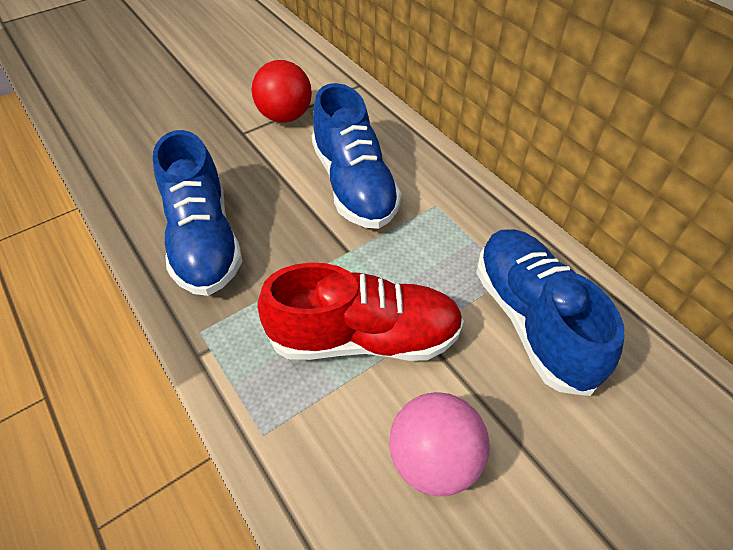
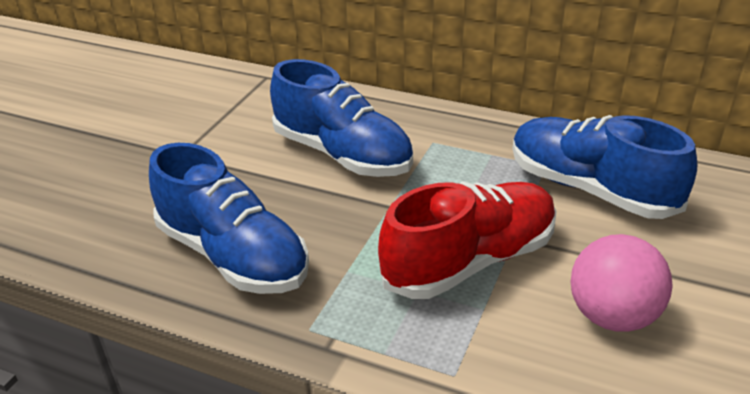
camera: 30 degrees left, 15 degrees down
(285, 116) = (215, 126): red ball -> none

